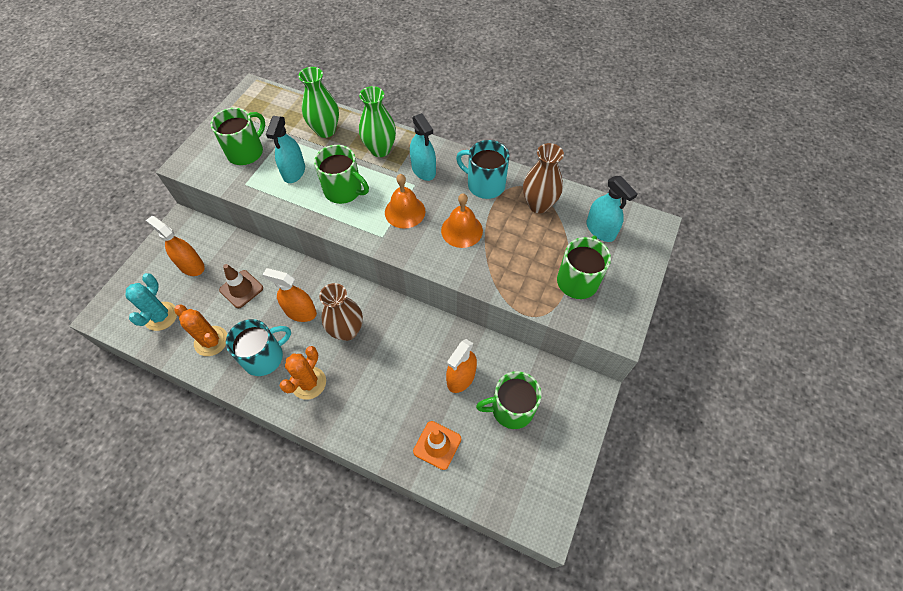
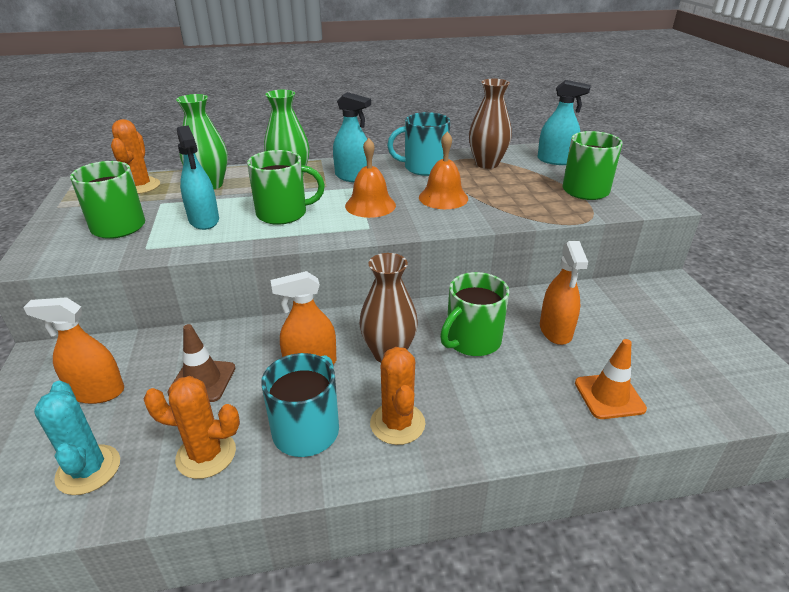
camera: 35 degrees left, 25 degrees down
(284, 110) = (140, 186): none -> orange cactus
(511, 409) = (631, 329): green mug -> green mug (472, 340)

